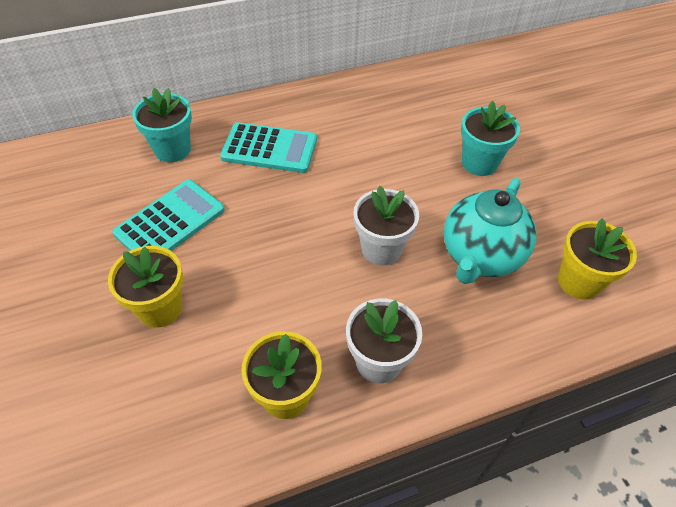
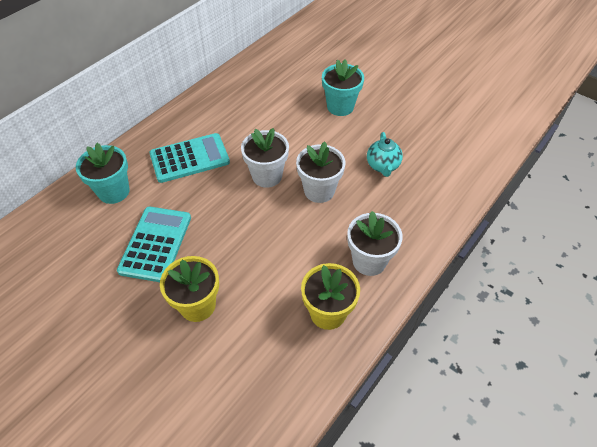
camera: 30 degrees left, 0 degrees up
(335, 204) = (267, 176): none -> white flower pot
(480, 256) = (382, 166): turquoise teapot -> turquoise teapot, size x0.56
(579, 281) = (448, 154): yellow flower pot -> none

